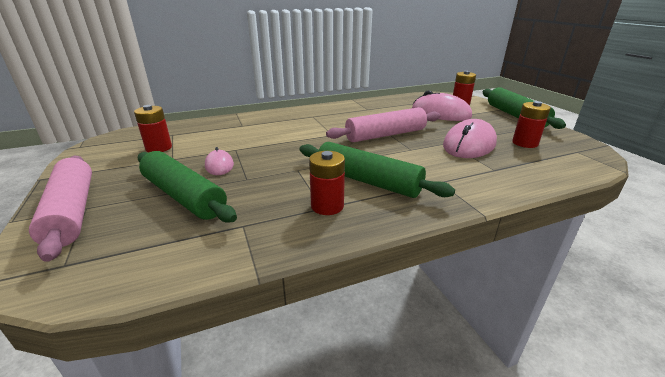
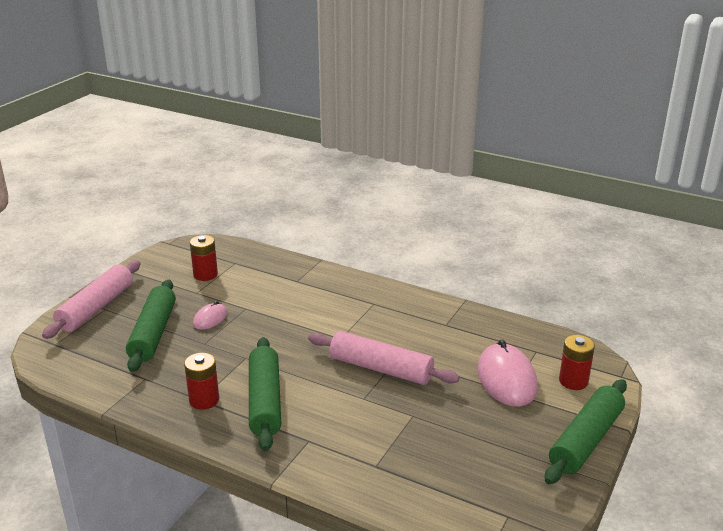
camera: 50 degrees right, 0 degrees up
(469, 144) = (425, 431): pink mouse -> none
(525, 143) = (483, 470): red battery -> none

